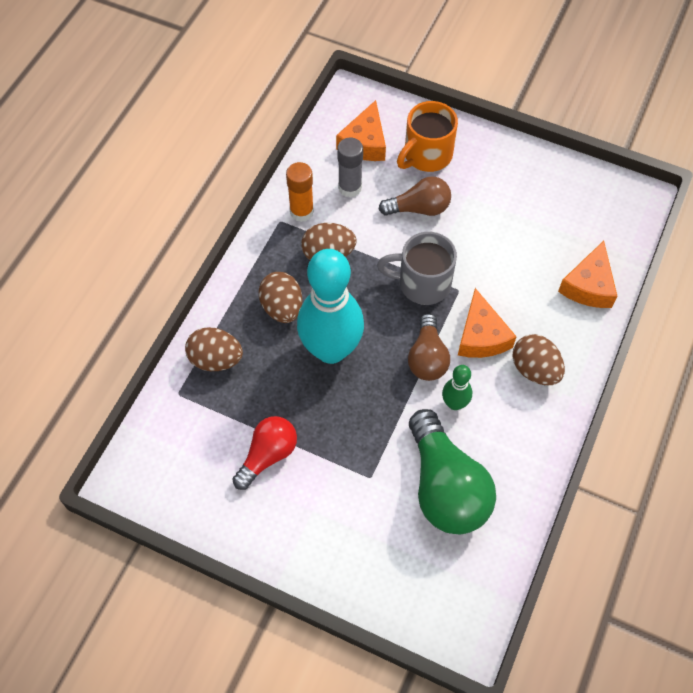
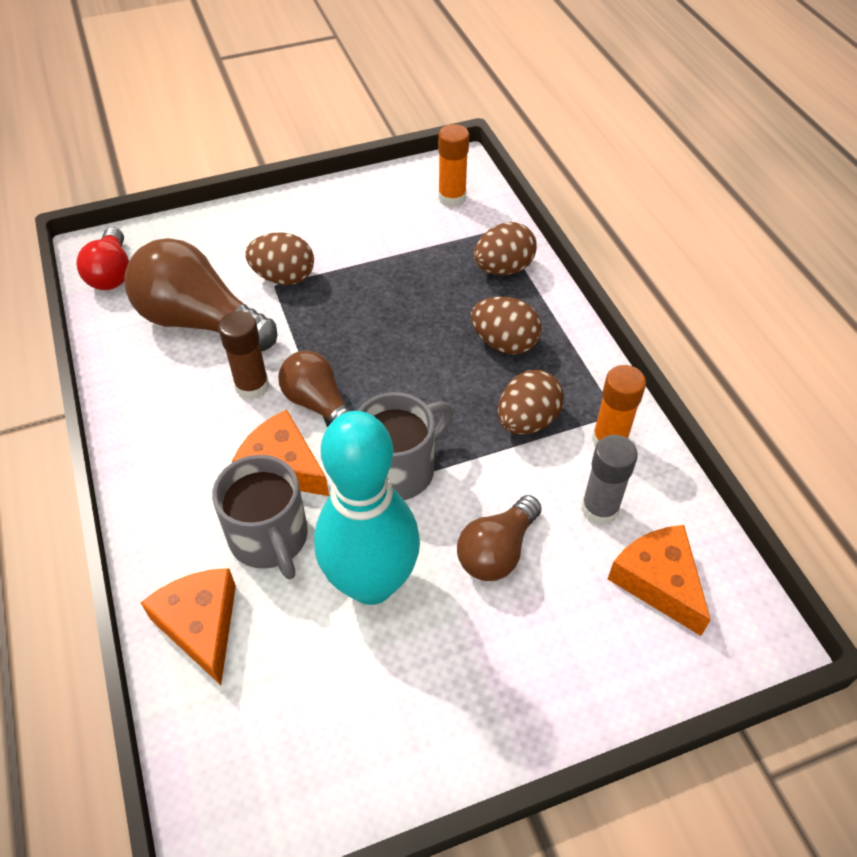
camera: 135 degrees right, 10 degrees down
(170, 451) = (452, 198): none -> orange glue stick
(268, 455) = (375, 243): red light bulb -> red light bulb (111, 273)
(331, 349) = (417, 345): turquoise bowling pin -> turquoise bowling pin (371, 583)
(426, 155) = (570, 632): orange mug -> none
(445, 487) = (200, 321): green light bulb -> brown light bulb
(454, 403) = (252, 386): green bowling pin -> brown glue stick
(522, 301) = (270, 538): none -> grey mug
(535, 370) = (193, 476): brown egg -> brown egg (284, 277)

